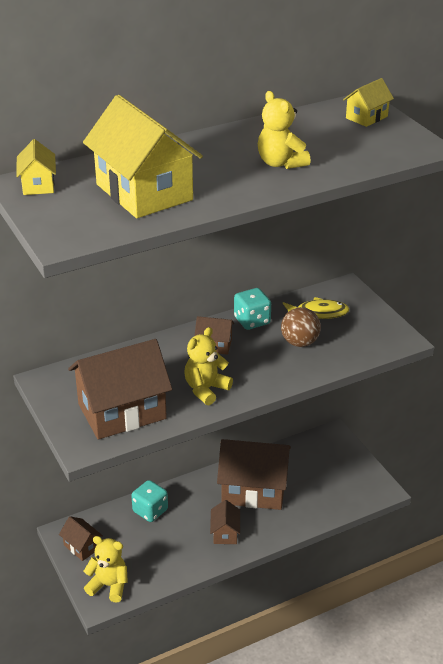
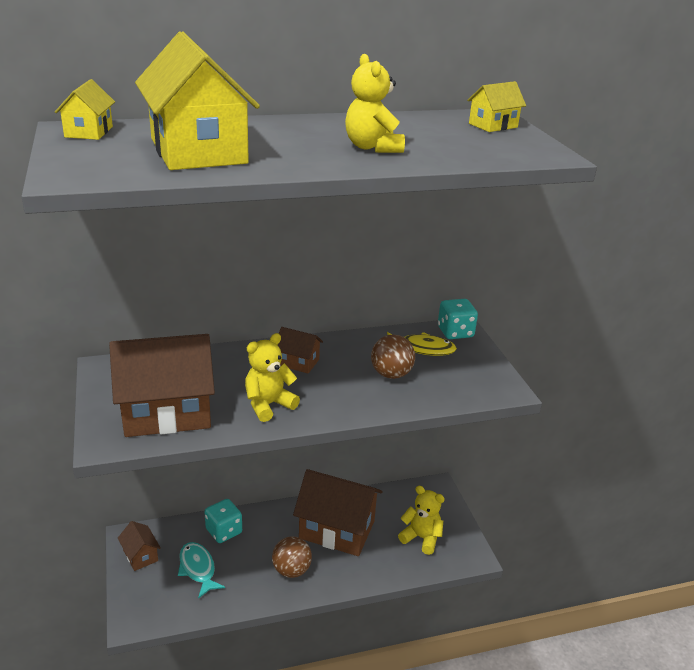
camera: 10 degrees right, 5 degrees down
(109, 586) = (149, 604): yellow teddy bear -> yellow teddy bear (421, 538)
(140, 548) = (198, 569): none -> turquoise fish
(225, 533) = (291, 570): brown house -> brown ball
(252, 321) = (348, 345): turquoise dice -> turquoise dice (455, 332)

